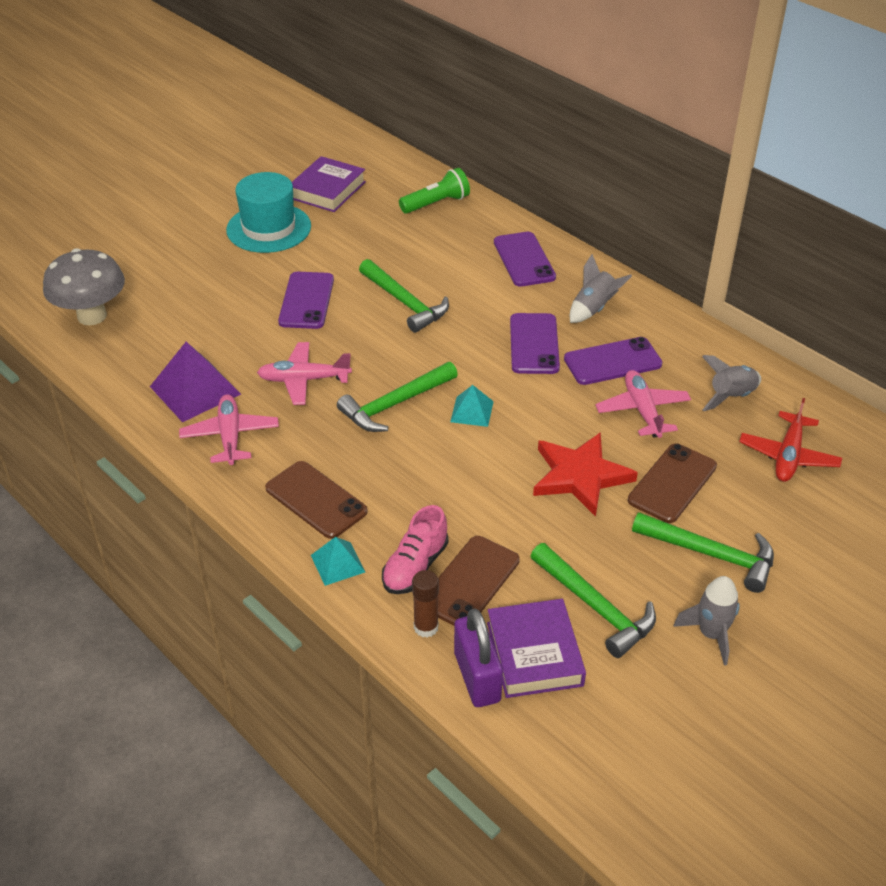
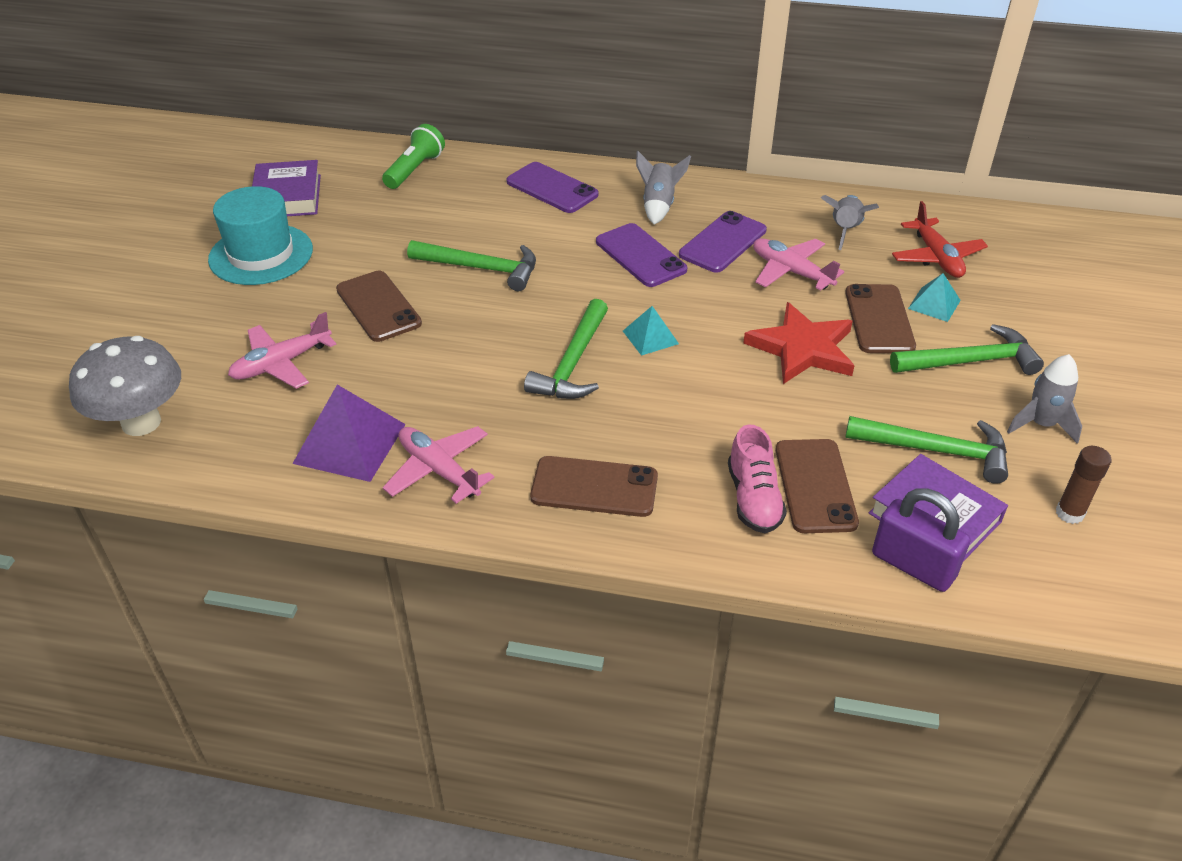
camera: 35 degrees left, 0 degrees up
(304, 380) = (457, 381): pink plane -> pink plane (281, 364)
(306, 301) = (378, 306): purple phone -> brown phone
(337, 563) = (680, 535): turquoise pyramid -> turquoise pyramid (934, 304)
(426, 627) = (823, 547): brown glue stick -> brown glue stick (1069, 513)

